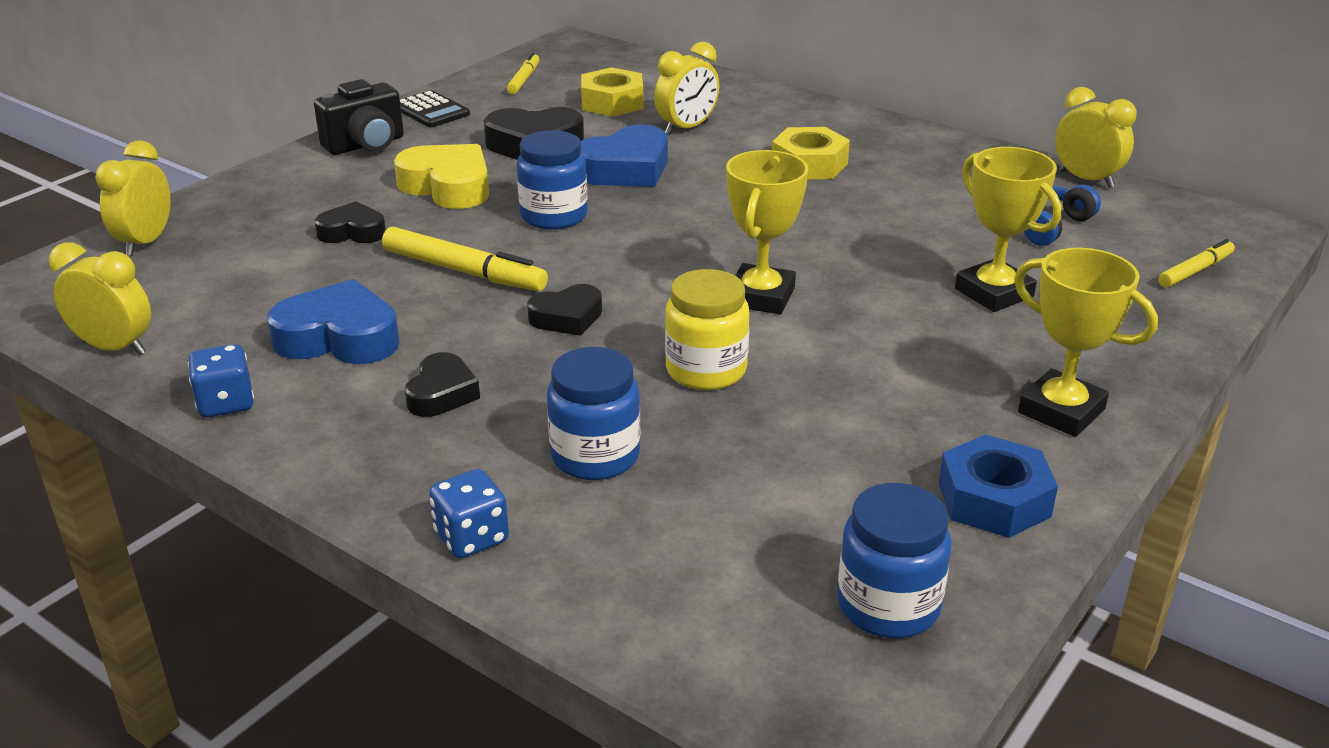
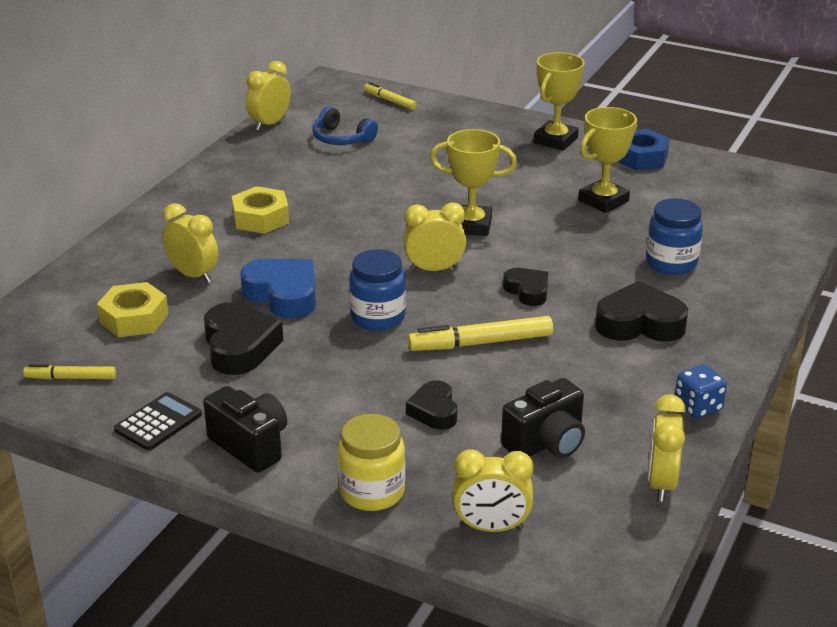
camera: 100 degrees left, 0 degrees up
(245, 288) = (546, 443): none -> black camera
(339, 338) = (596, 379): blue heart -> none
(442, 393) = (639, 323): black heart -> black heart, size x1.63
(448, 186) = (335, 378): yellow heart -> none
(464, 271) = (480, 343): yellow marker -> yellow marker turned 120 degrees counterclockwise
(471, 537) = (763, 290): blue dice -> none
(649, 259) = (434, 269): none -> yellow clock
(706, 370) = (567, 237): yellow jar -> yellow jar (372, 492)
(888, 606) = (734, 180): blue jar -> none
(993, 293) = (437, 155): yellow trophy -> yellow trophy (603, 201)

